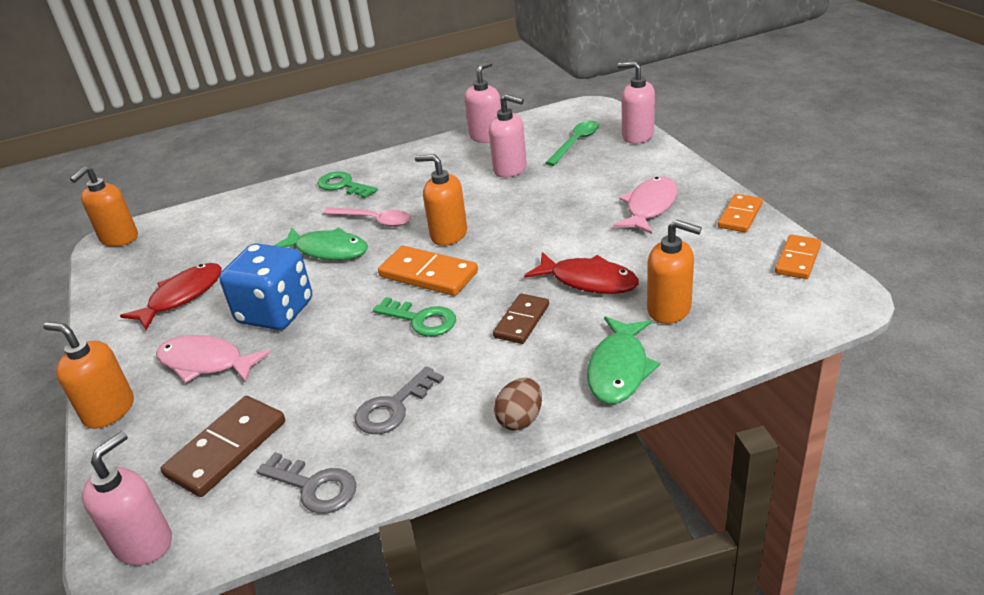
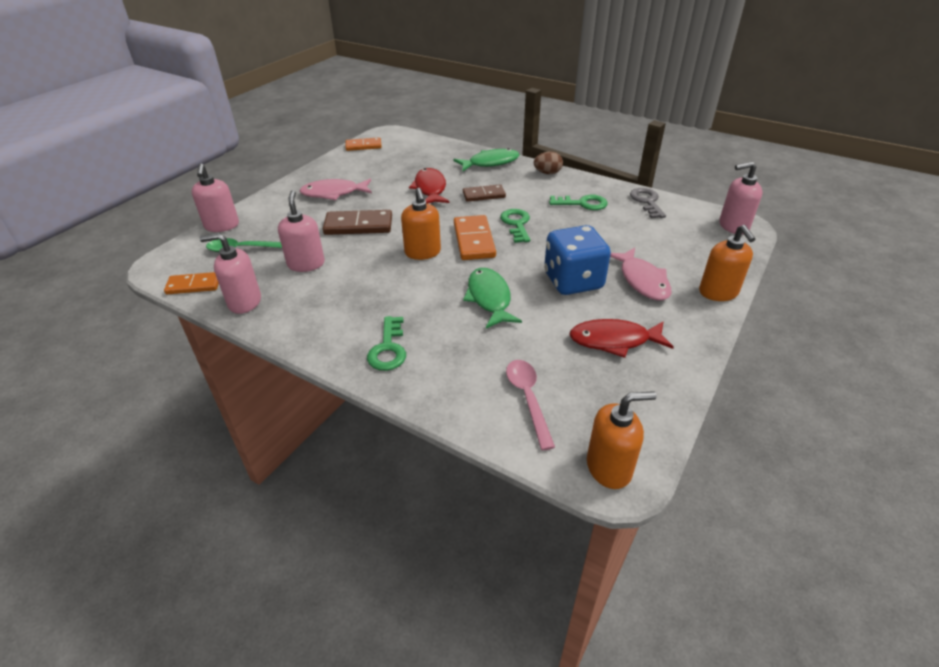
camera: 130 degrees left, 5 degrees up
(227, 449) = (669, 235): brown domino -> brown domino (358, 225)
(373, 220) = (431, 297): pink spoon -> pink spoon (528, 399)
(394, 407) = (582, 203): grey key -> green key
(669, 309) = (434, 163): orange soap dispenser -> none
(740, 215) = (327, 166): orange domino -> orange domino (194, 285)

